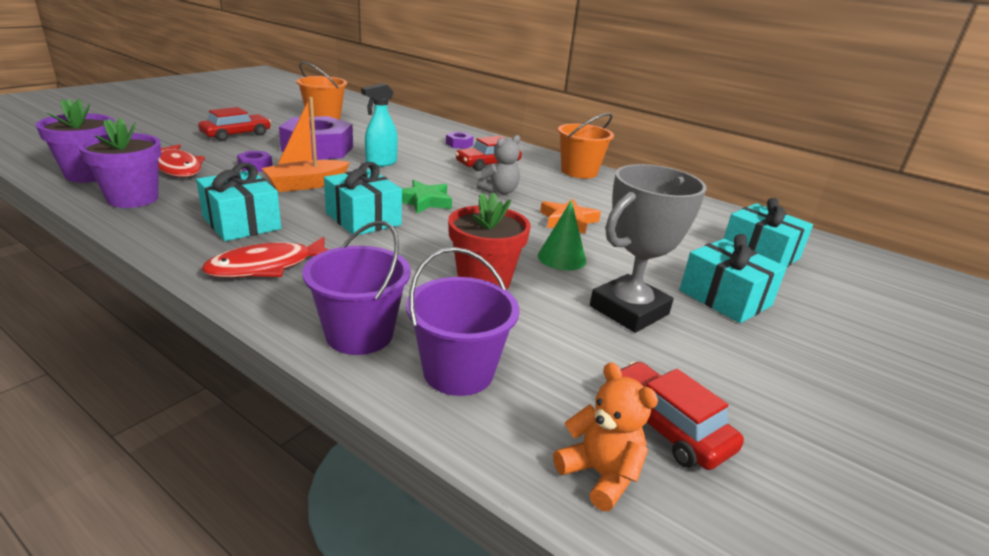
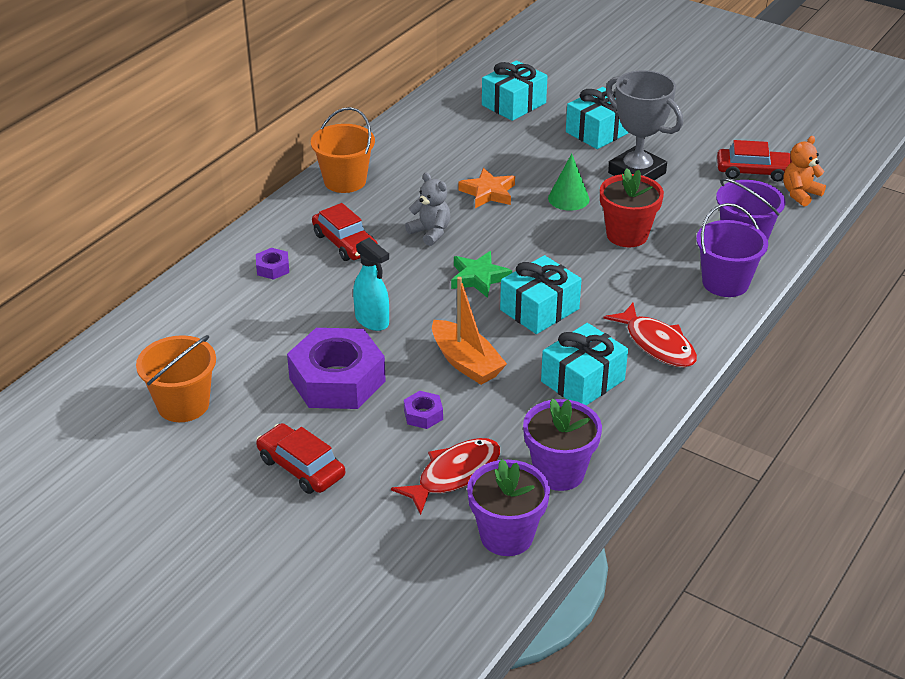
camera: 90 degrees left, 10 degrees up
(665, 426) = (753, 171): red car -> red car turned 135 degrees counterclockwise

